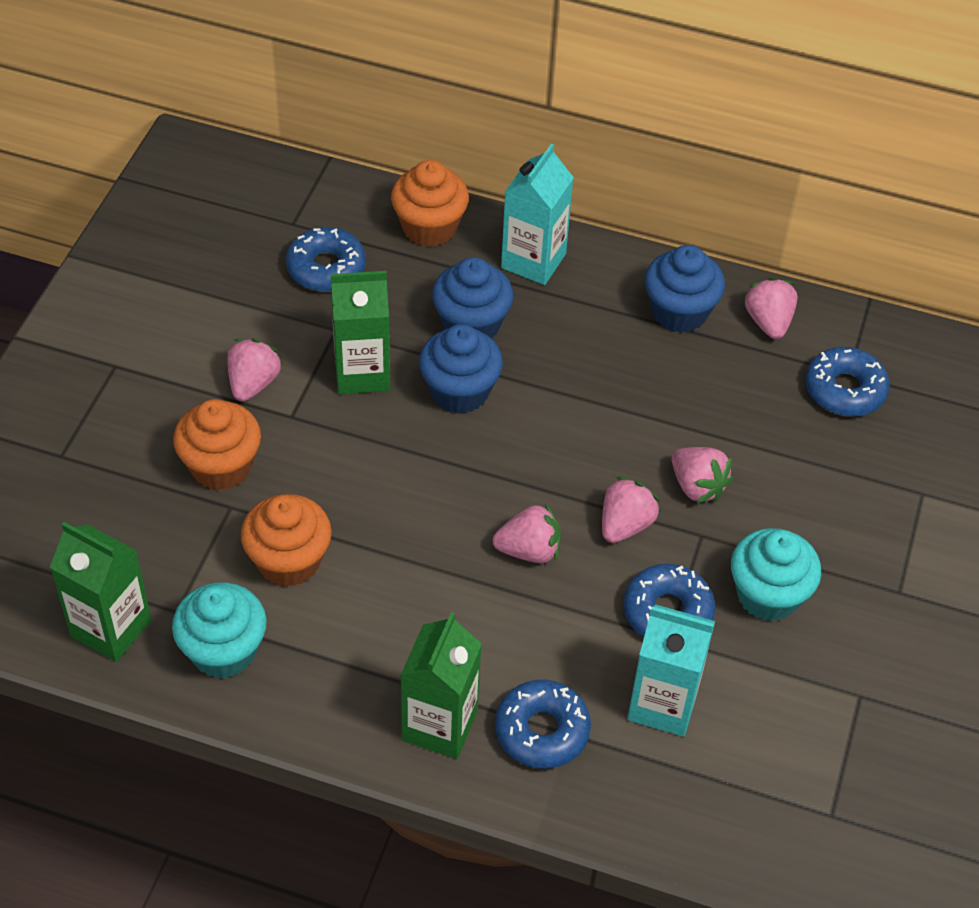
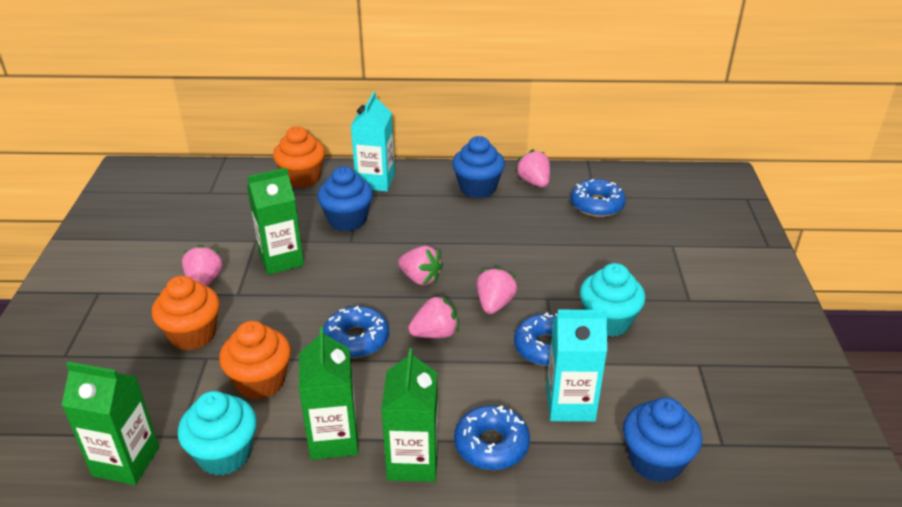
camera: 15 degrees left, 15 degrees down
(326, 268) = (239, 210): blue donut -> blue donut (356, 339)
(355, 667) = (334, 439): none -> green carton
(459, 391) = (352, 256): blue cupcake -> blue cupcake (655, 461)
(697, 486) = (532, 272): pink strawberry -> pink strawberry (420, 278)

